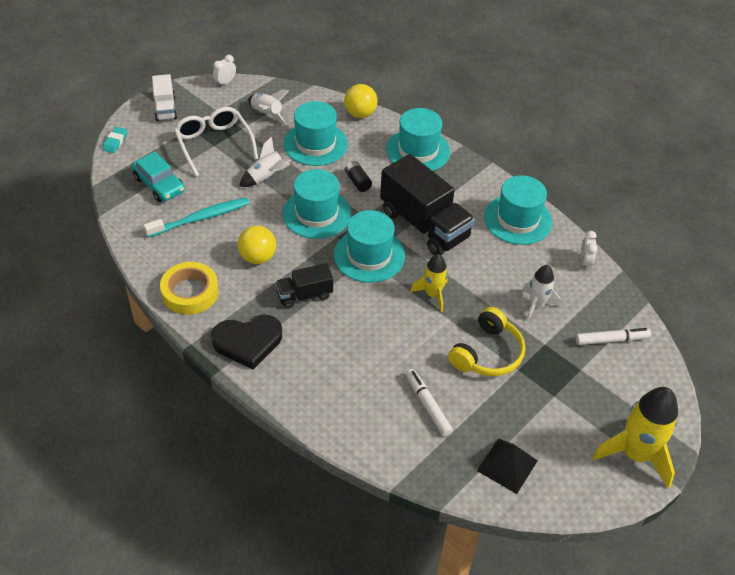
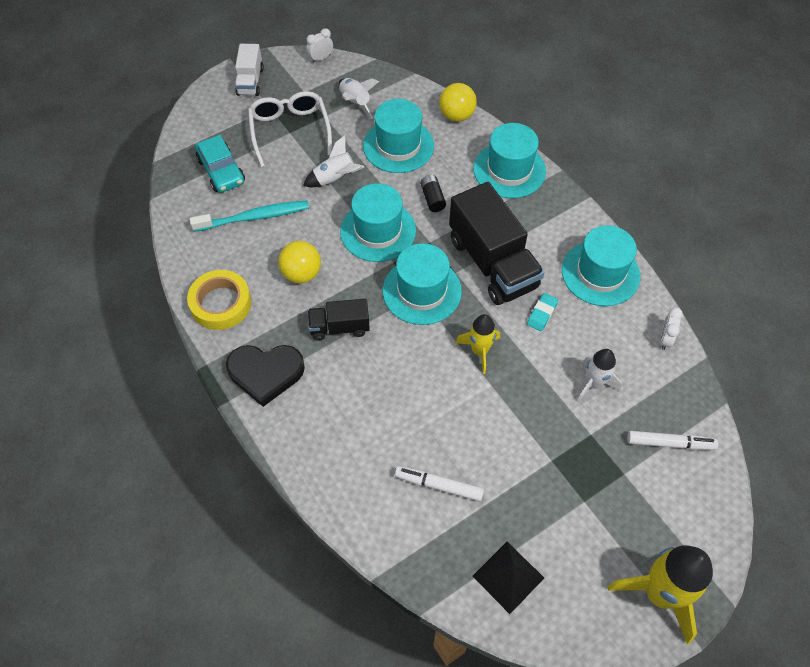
camera: 15 degrees right, 10 degrees up
(115, 142) = (189, 114): turquoise eraser -> turquoise eraser (542, 313)
(428, 405) = (439, 485): white marker -> white marker turned 60 degrees counterclockwise
(487, 353) = (522, 434): yellow headphones -> none

